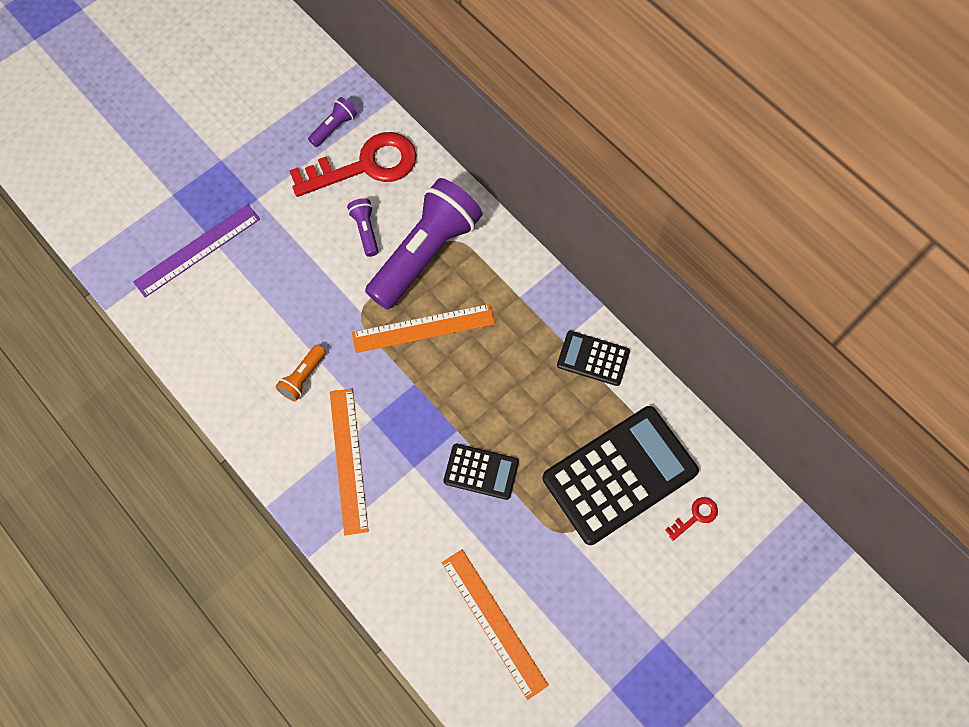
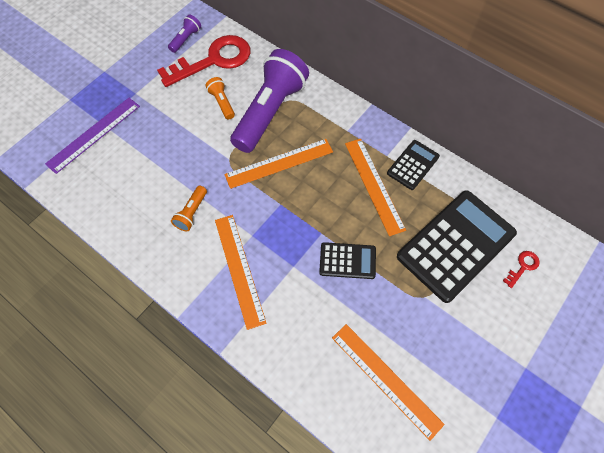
camera: 10 degrees left, 5 degrees down
(365, 230) = (222, 103): purple flashlight -> orange flashlight
(536, 378) = (374, 185): none -> orange ruler
(593, 358) = (413, 165): black calculator -> black calculator turned 120 degrees clockwise

